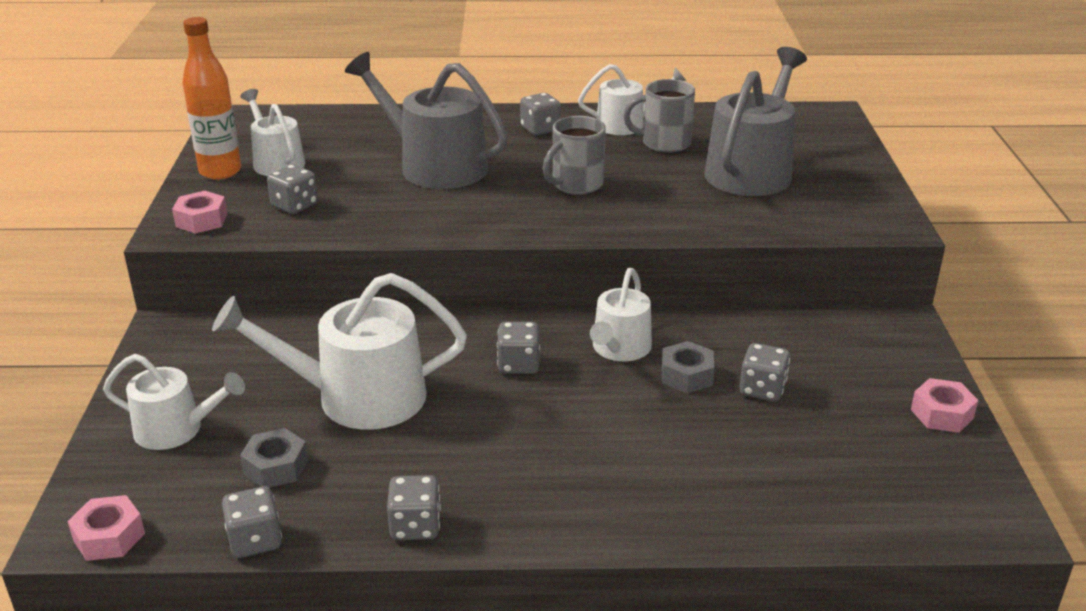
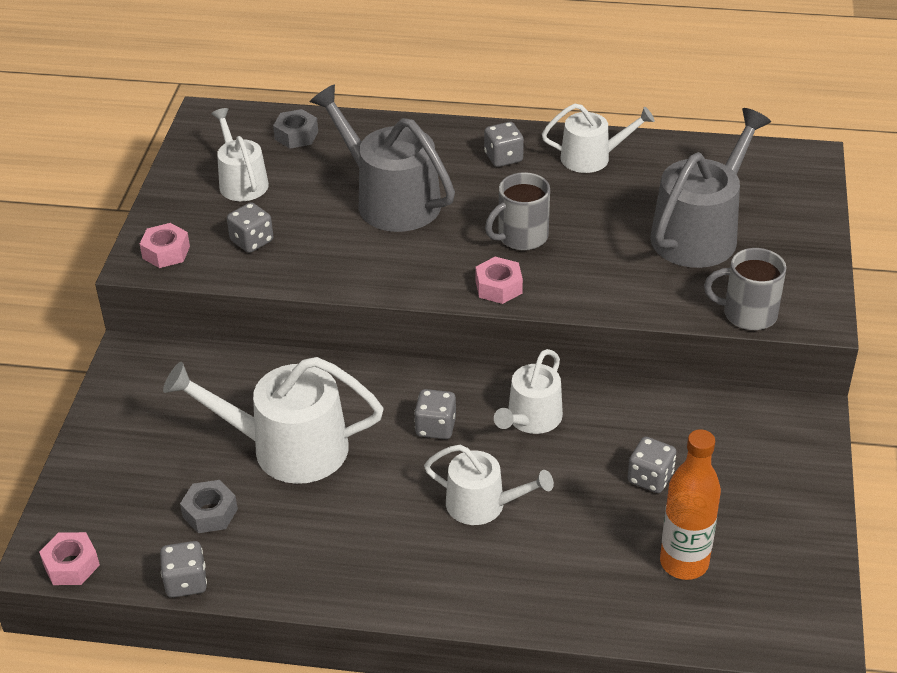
camera: 10 degrees right, 10 degrees up
(176, 429) = (131, 465): white watering can -> white watering can (483, 504)
(220, 171) = (188, 190): orange bottle -> orange bottle (684, 563)
(415, 526) = (317, 584): grey dice -> none
(664, 143) = (622, 188): grey mug -> grey mug (748, 314)
(687, 375) = (585, 455): grey nut -> grey nut (296, 135)
(942, 414) = (807, 522): pink nut -> pink nut (498, 287)

